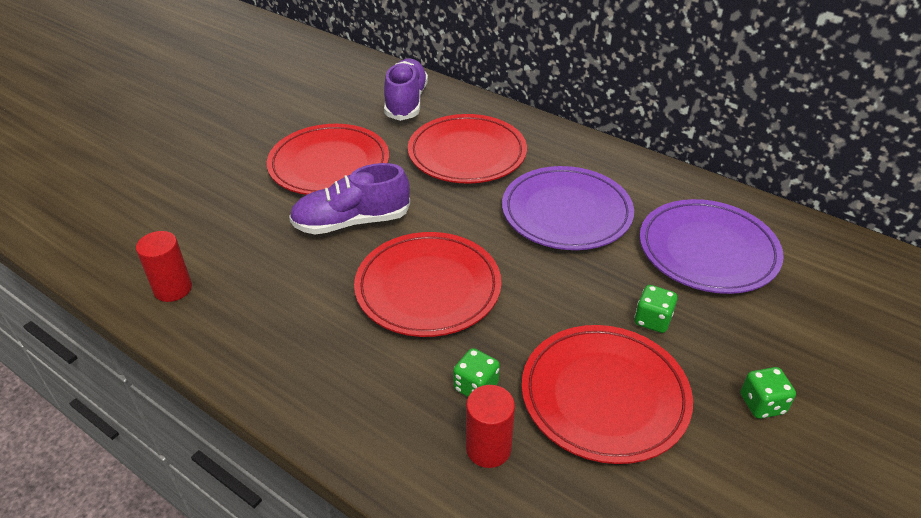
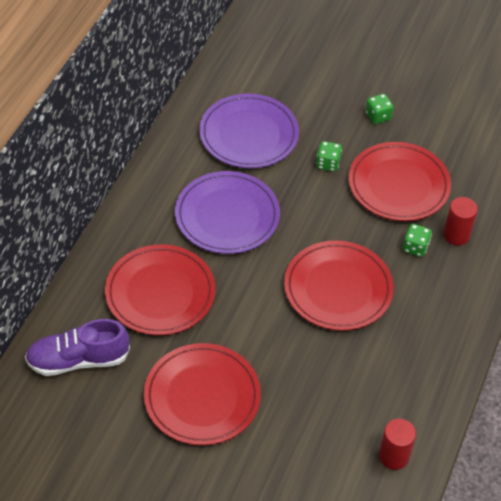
camera: 105 degrees left, 10 degrees up
(352, 222) = (279, 356): purple shoe -> none

